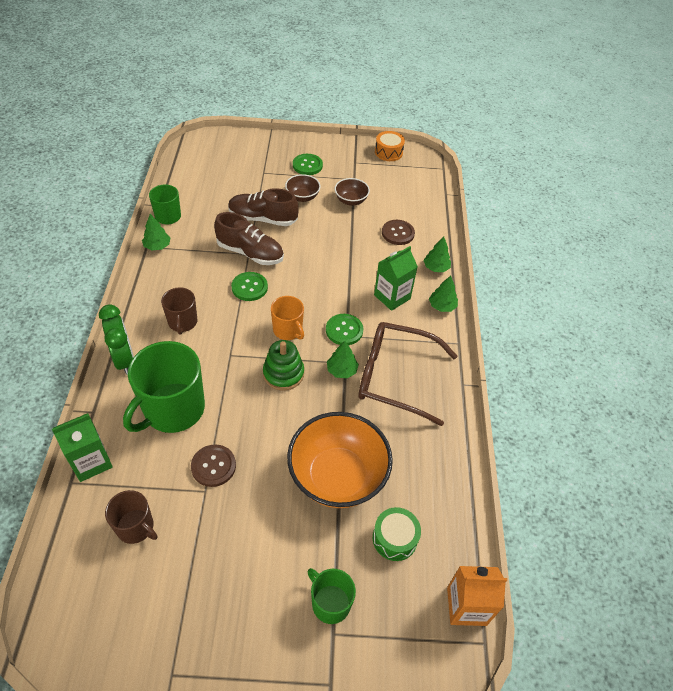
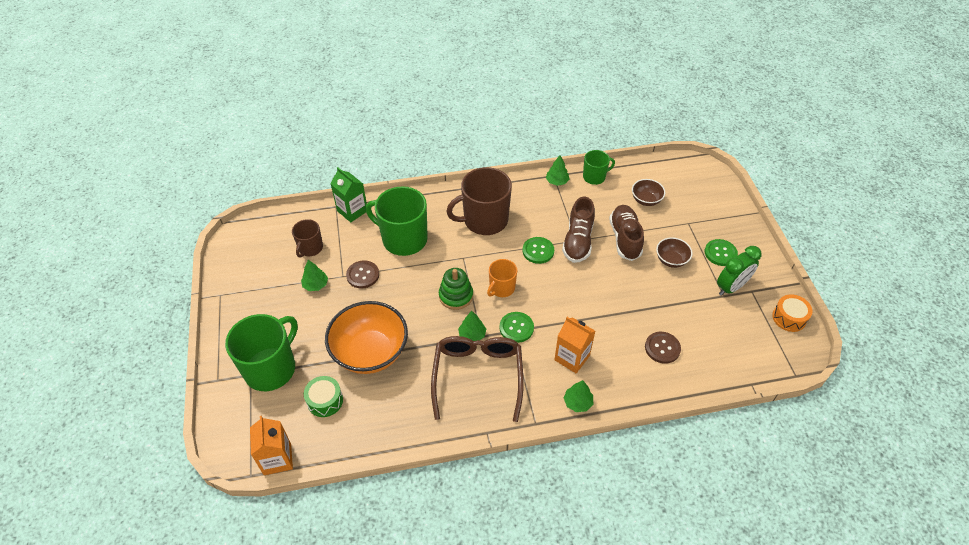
camera: 80 degrees right, 0 degrees up
(124, 359) = (438, 199): green clock -> green clock (731, 287)
(182, 322) = (484, 220): brown mug -> brown mug, size x1.85
(330, 603) = (271, 368): green mug -> green mug, size x1.85
(351, 201) = (688, 299): brown bowl -> brown bowl (646, 200)
(392, 297) = (572, 358): green carton -> orange carton
(436, 268) = (629, 390): green tree -> green tree (315, 285)

